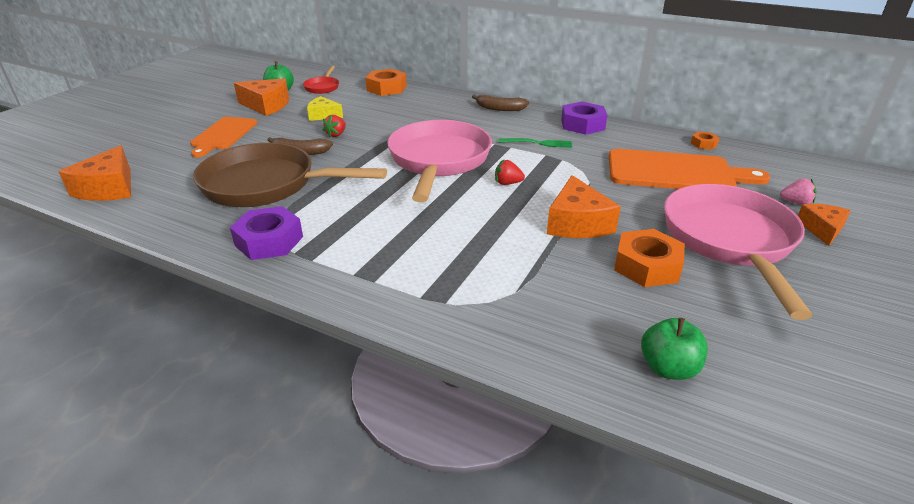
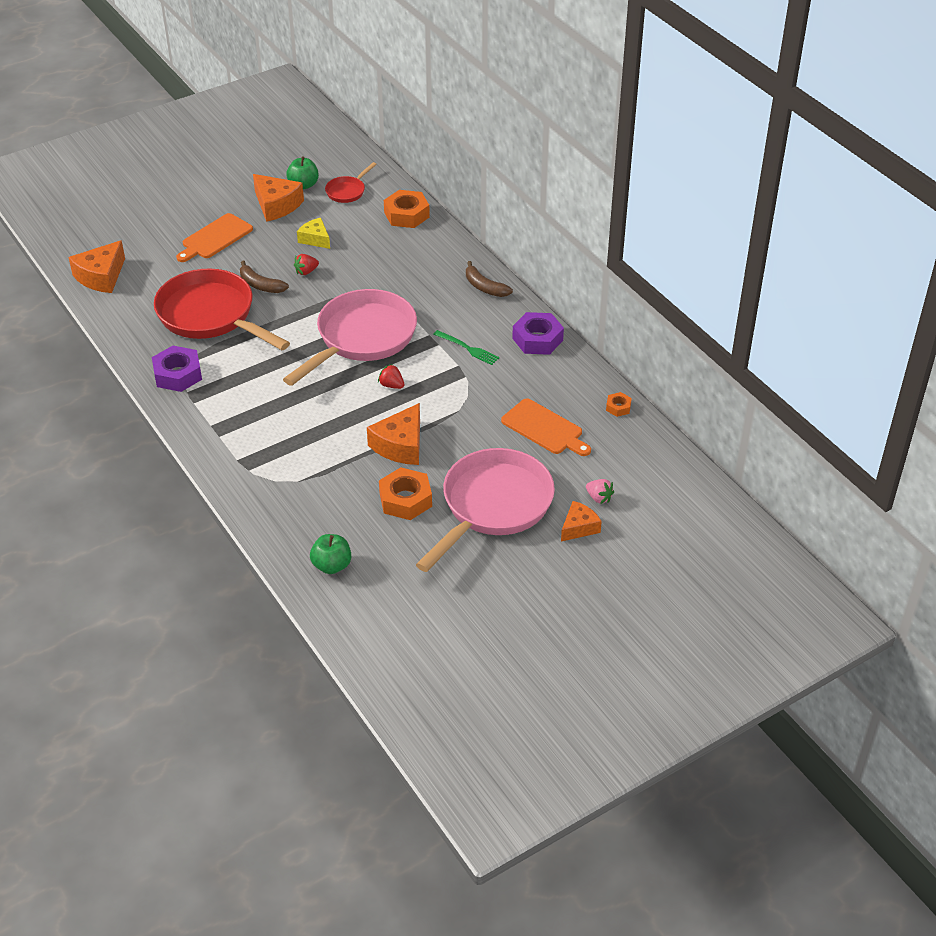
camera: 30 degrees right, 10 degrees up
(266, 185) = (211, 315): brown pan -> red pan
(675, 172) = (544, 428): orange cutting board -> orange cutting board, size x0.65

